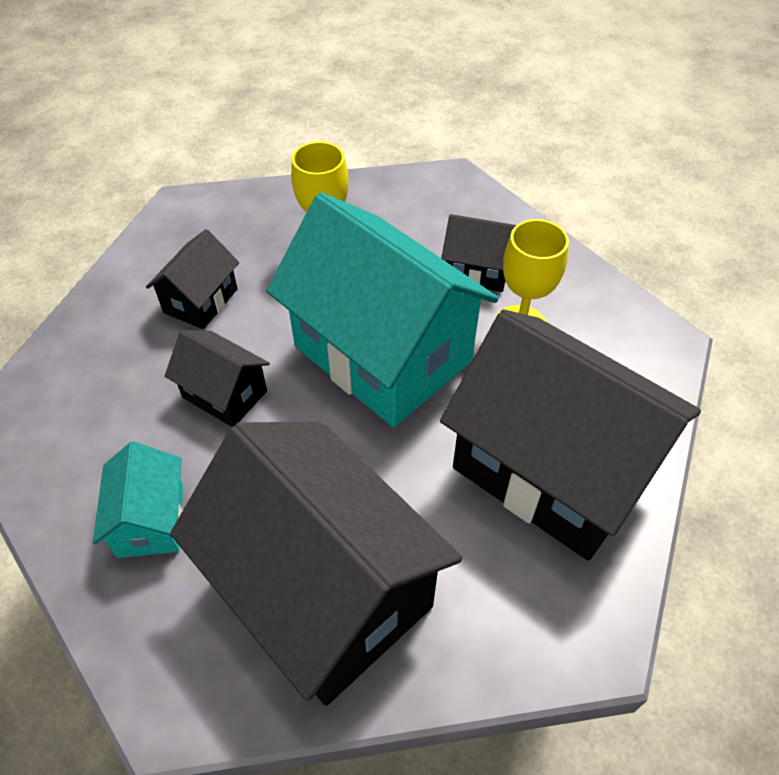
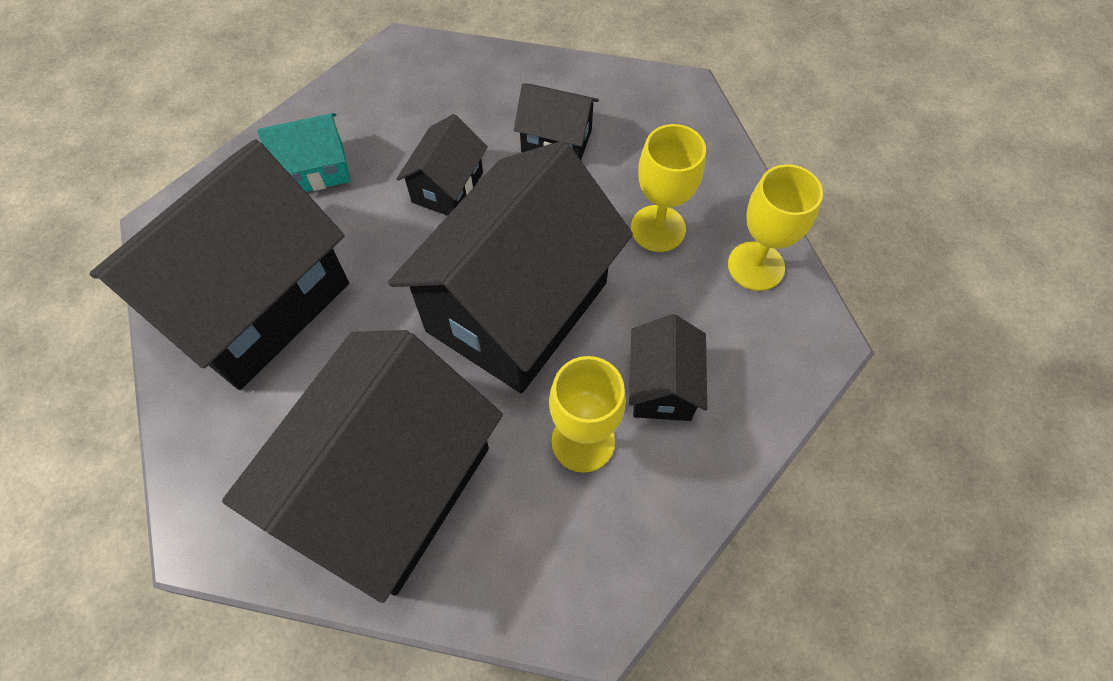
camera: 80 degrees right, 10 degrees up
(380, 198) = (756, 266): none -> yellow goblet
(382, 354) = (517, 307): turquoise house -> black house

